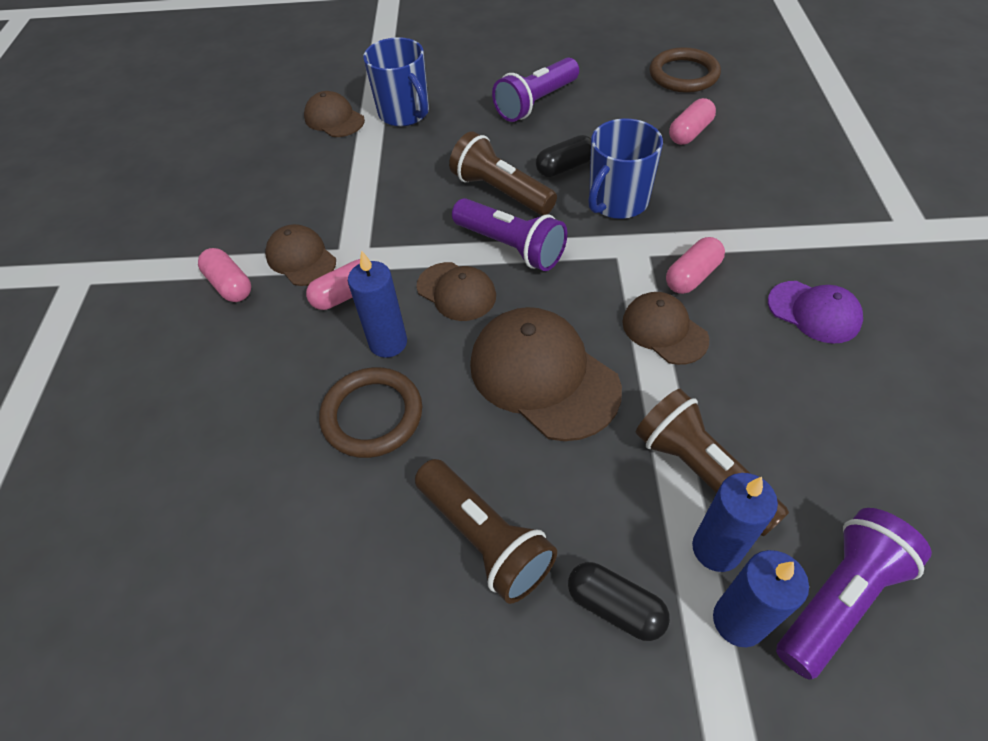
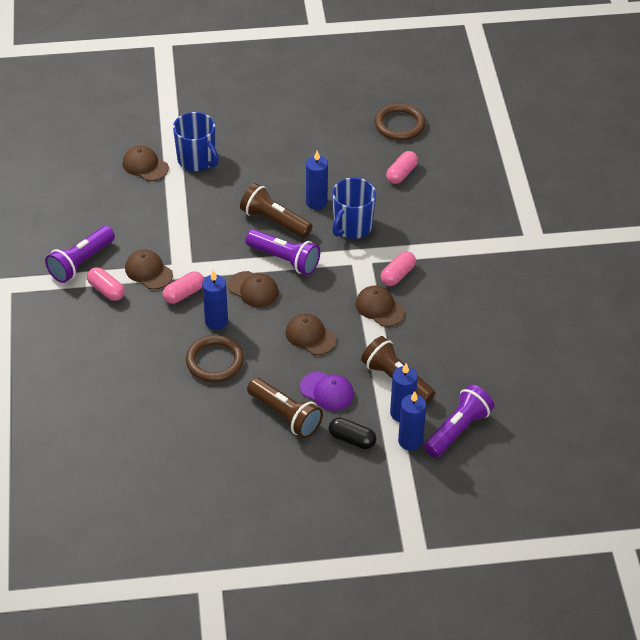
camera: 10 degrees left, 5 degrees down
(536, 103) = (293, 150): purple flashlight -> purple flashlight (81, 262)
(543, 376) = (310, 336): brown cap -> brown cap, size x0.58
(565, 167) = (316, 202): black capsule -> blue candle
(814, 312) = (466, 294): purple cap -> purple cap (327, 391)

